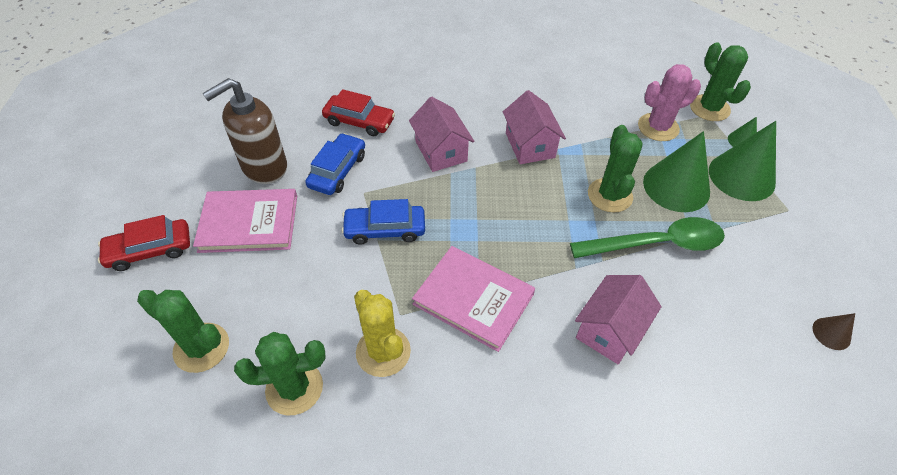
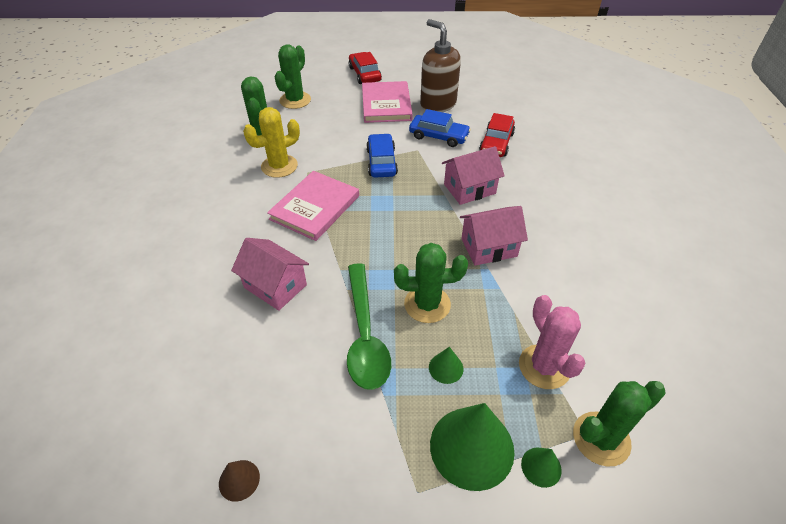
camera: 90 degrees right, 5 degrees down
(676, 186) = (446, 368): green cone -> green cone, size x0.46

